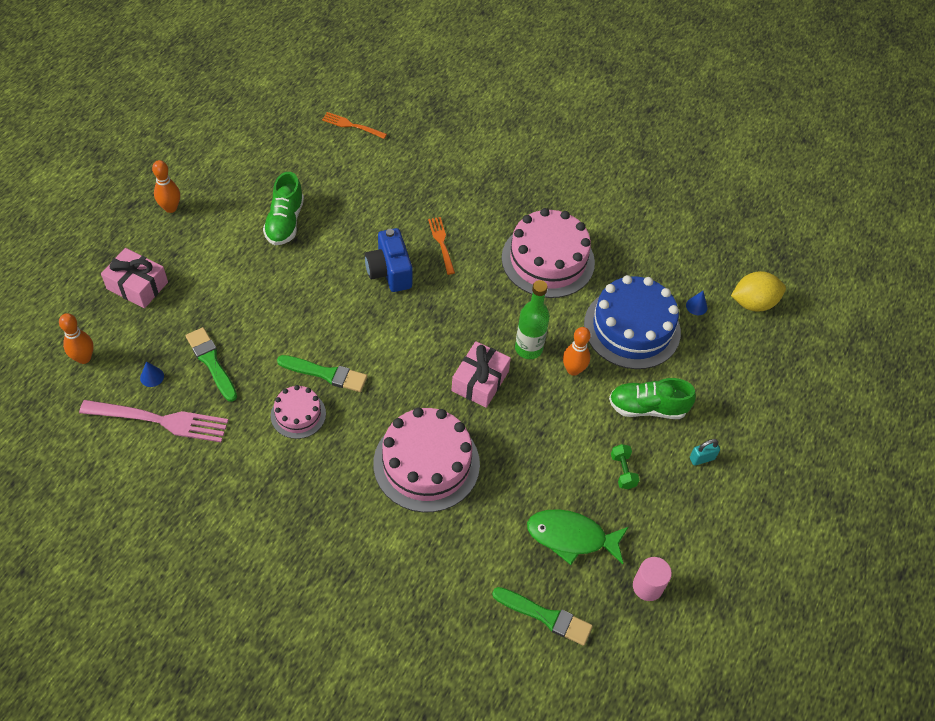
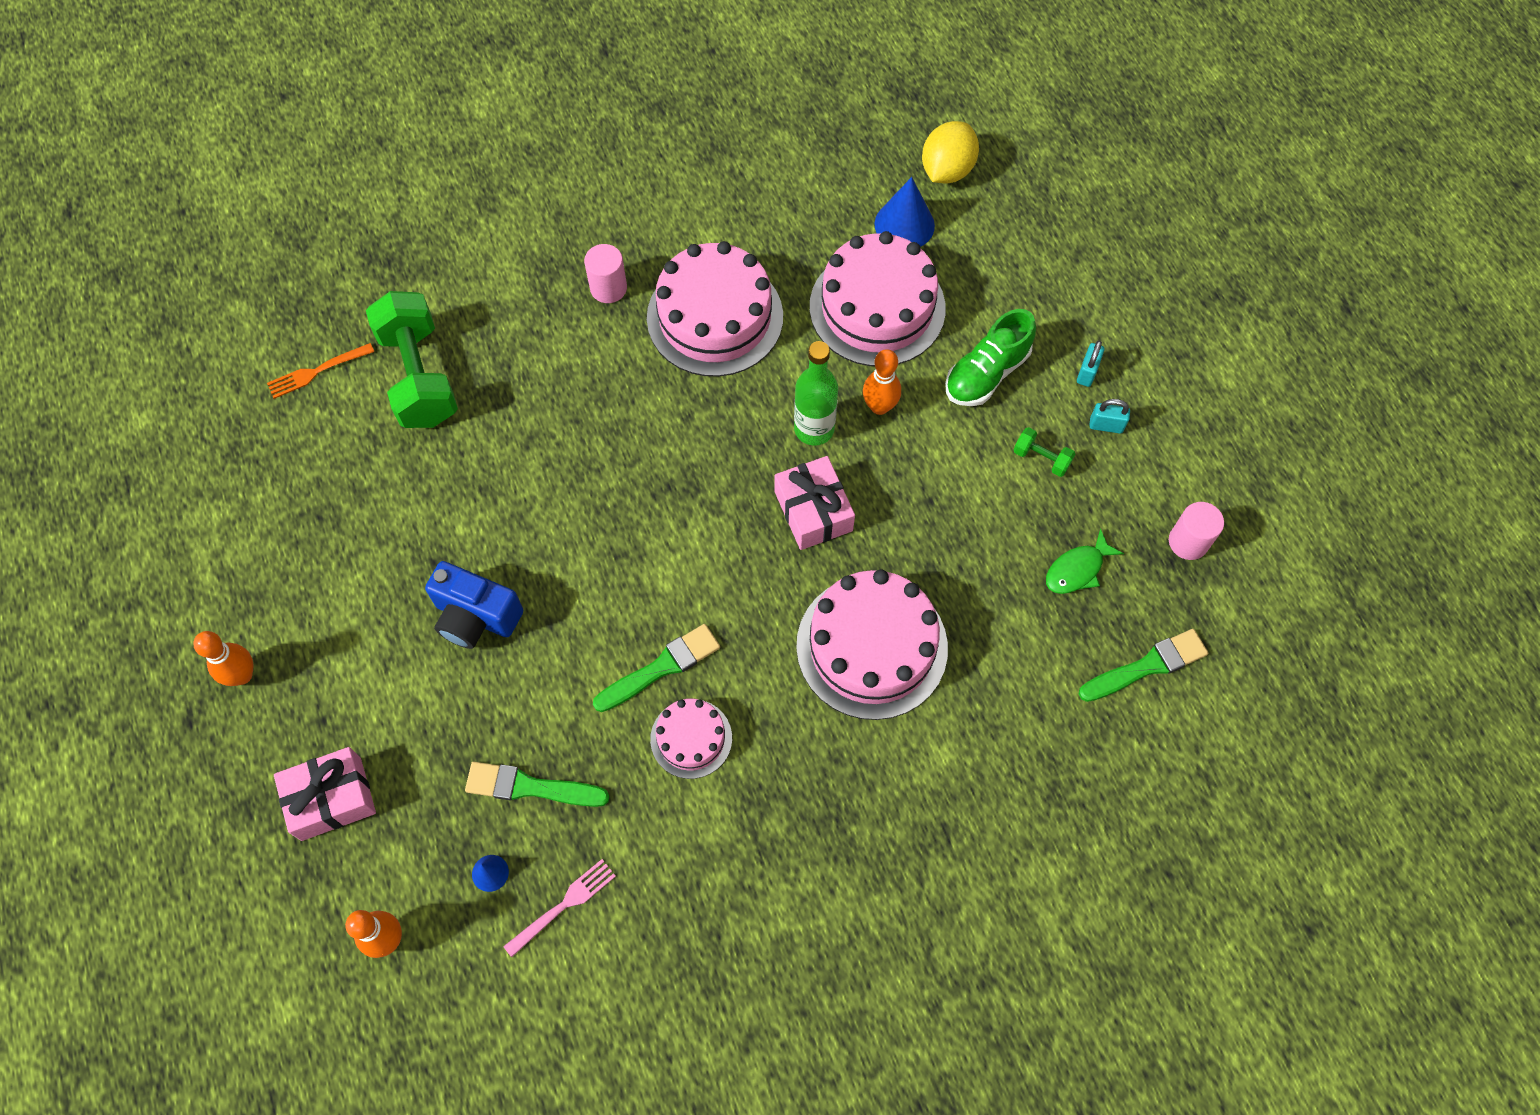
camera: 45 degrees left, 10 degrees up
(160, 420) = (563, 905): pink fork -> pink fork, size x0.56
(285, 222) = (395, 555): green shoe -> none
(388, 165) = (419, 376): none -> green dumbbell
(389, 271) = (579, 493): blue camera -> blue camera (476, 616)
(441, 243) = (590, 407): orange fork -> none
(516, 204) = (608, 288): none -> pink cylinder
(571, 537) = (1077, 569): green fish -> green fish, size x0.64
(632, 328) = (877, 307): blue cake -> pink cake
(678, 491) = (1106, 425): none -> turquoise padlock
(696, 306) = (904, 225): blue cone -> blue cone, size x2.00

